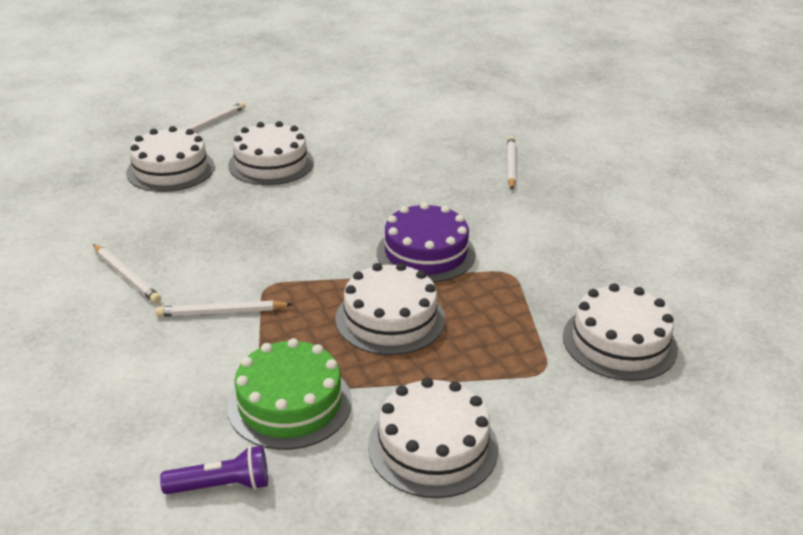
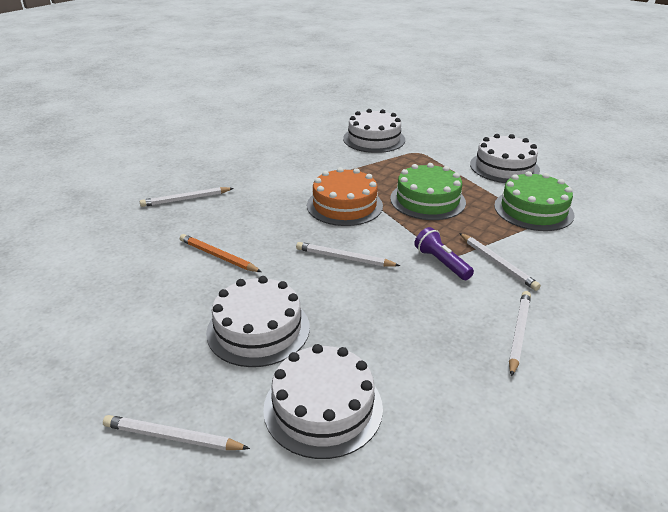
camera: 115 degrees left, 0 degrees up
(222, 485) = (606, 210): purple flashlight -> purple flashlight (441, 263)
(324, 223) = (344, 258): none -> white pencil
(387, 165) = (218, 256): none -> orange pencil
(390, 318) = (427, 200): white cake -> green cake
(425, 253) = (344, 205): purple cake -> orange cake

